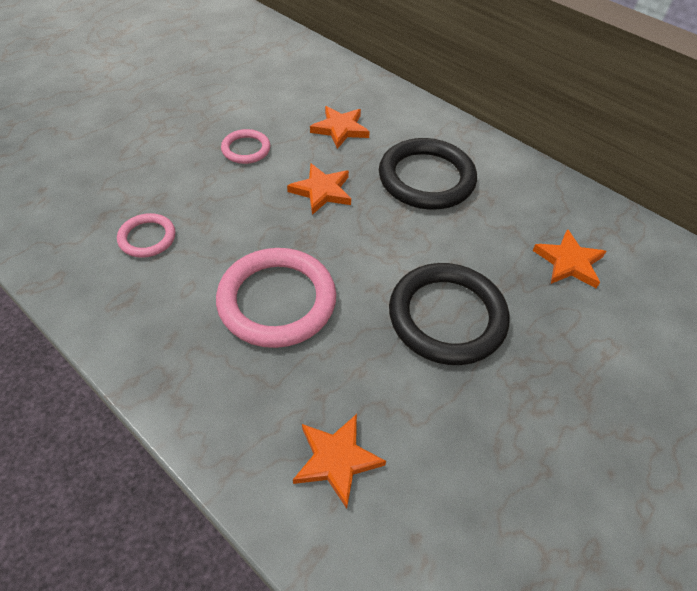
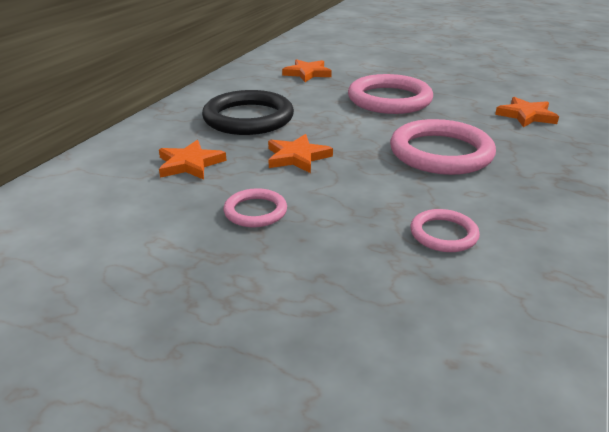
camera: 105 degrees left, 20 degrees down
(447, 317) = (389, 99): black ring -> pink ring

